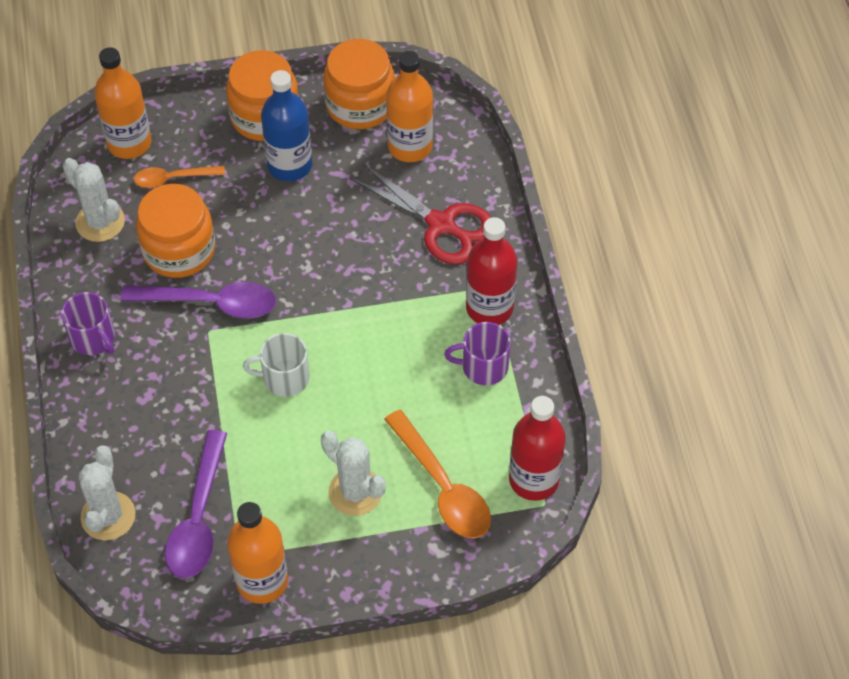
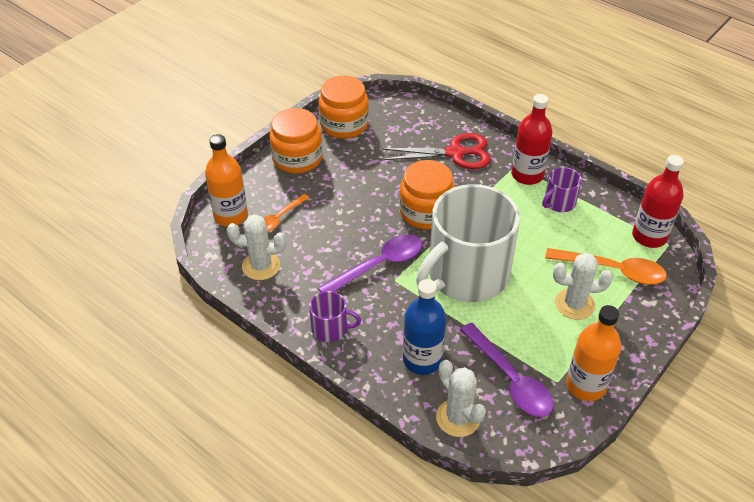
camera: 40 degrees left, 10 degrees down
(179, 250) = (327, 251): orange jar -> orange jar (426, 212)
(284, 378) = (466, 275): white mug -> white mug, size x2.37
(289, 165) = (340, 173): blue bottle -> blue bottle (422, 360)
(410, 146) = (394, 128): orange bottle -> none

